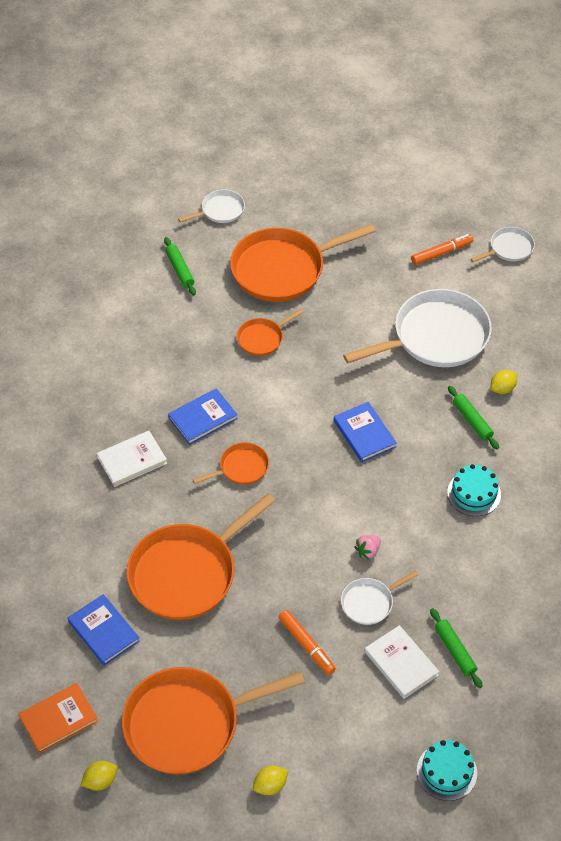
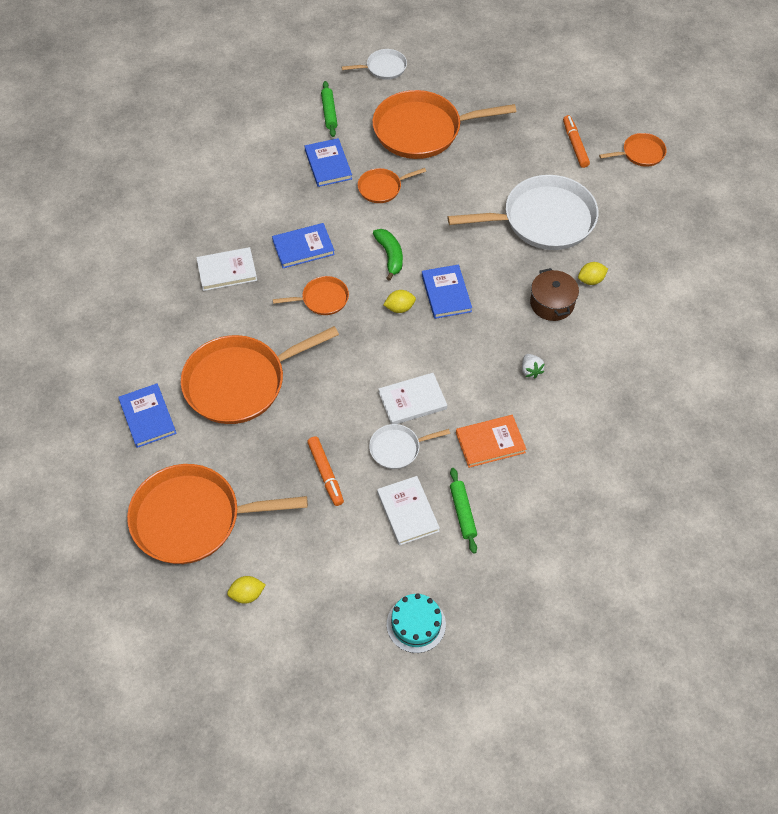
camera: 15 degrees right, 5 degrees up
(58, 719) = (80, 486): orange book -> orange book (490, 442)
(100, 781) = (96, 550): yellow lemon -> yellow lemon (399, 308)
(198, 325) = (328, 164): none -> blue book
(295, 408) = (390, 256): none -> green banana
(368, 551) = (412, 401): pink strawberry -> white book
(441, 253) = (575, 145): orange marker -> orange marker turned 90 degrees counterclockwise
(472, 421) = (552, 303): green rolling pin -> brown pot
(474, 493) = (530, 370): turquoise cake -> white strawberry
(509, 248) = (641, 153): white pan -> orange pan

